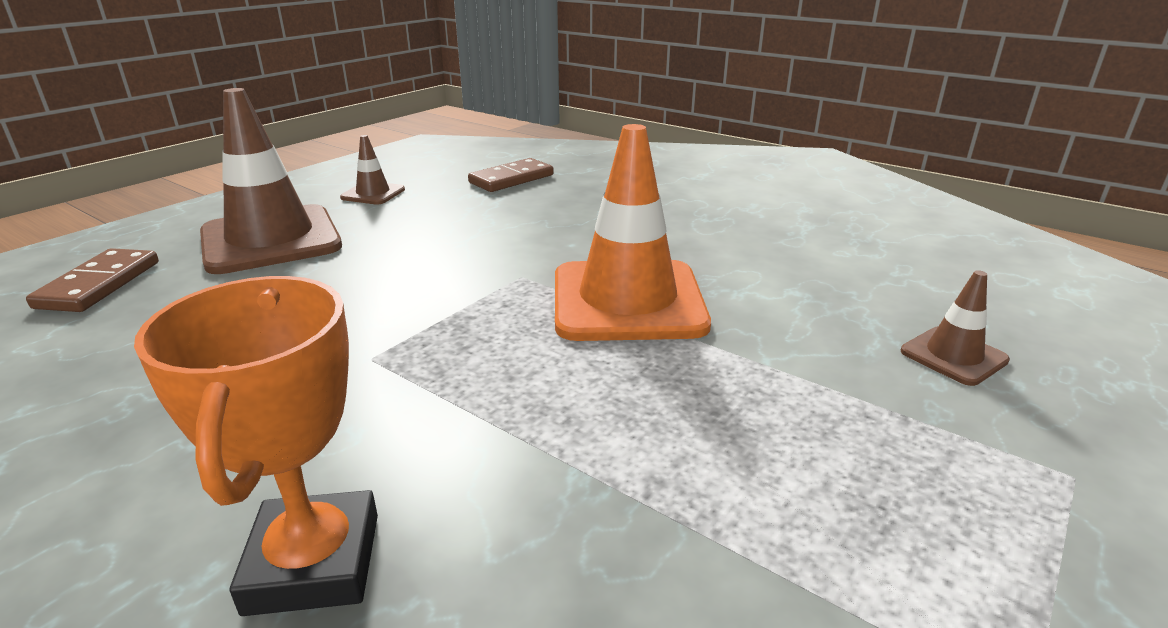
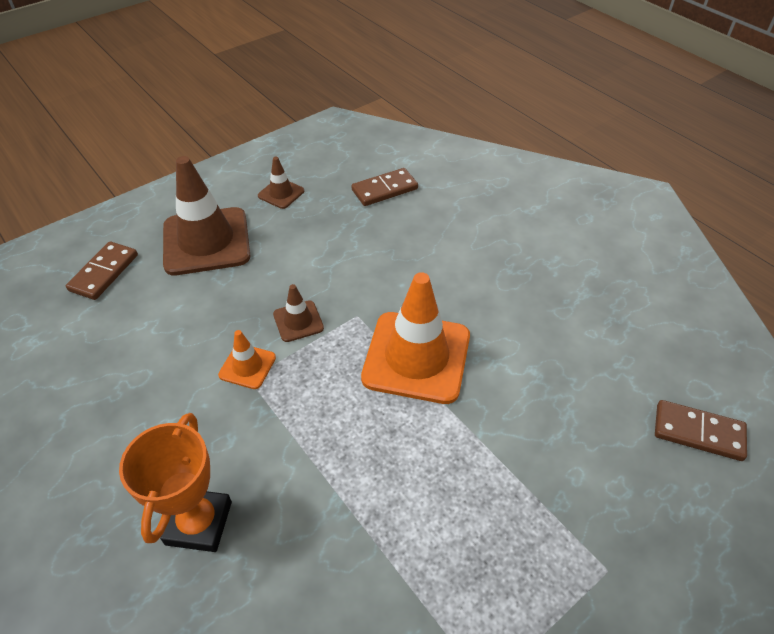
camera: 15 degrees right, 20 degrees up
(365, 345) = (247, 366): none -> orange traffic cone
(953, 356) = (602, 458): brown traffic cone -> brown traffic cone (298, 321)
(1047, 313) = (698, 432): none -> brown domino

